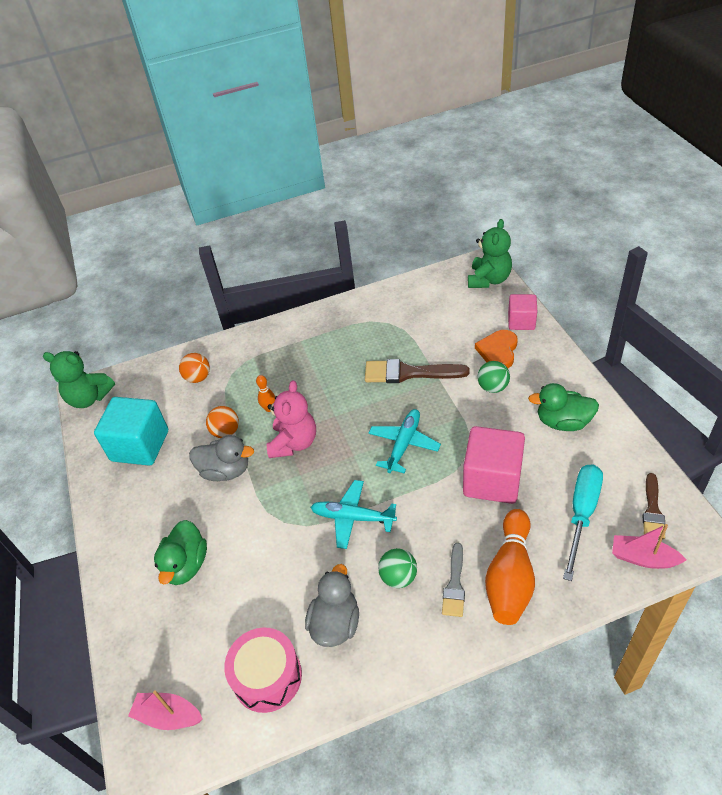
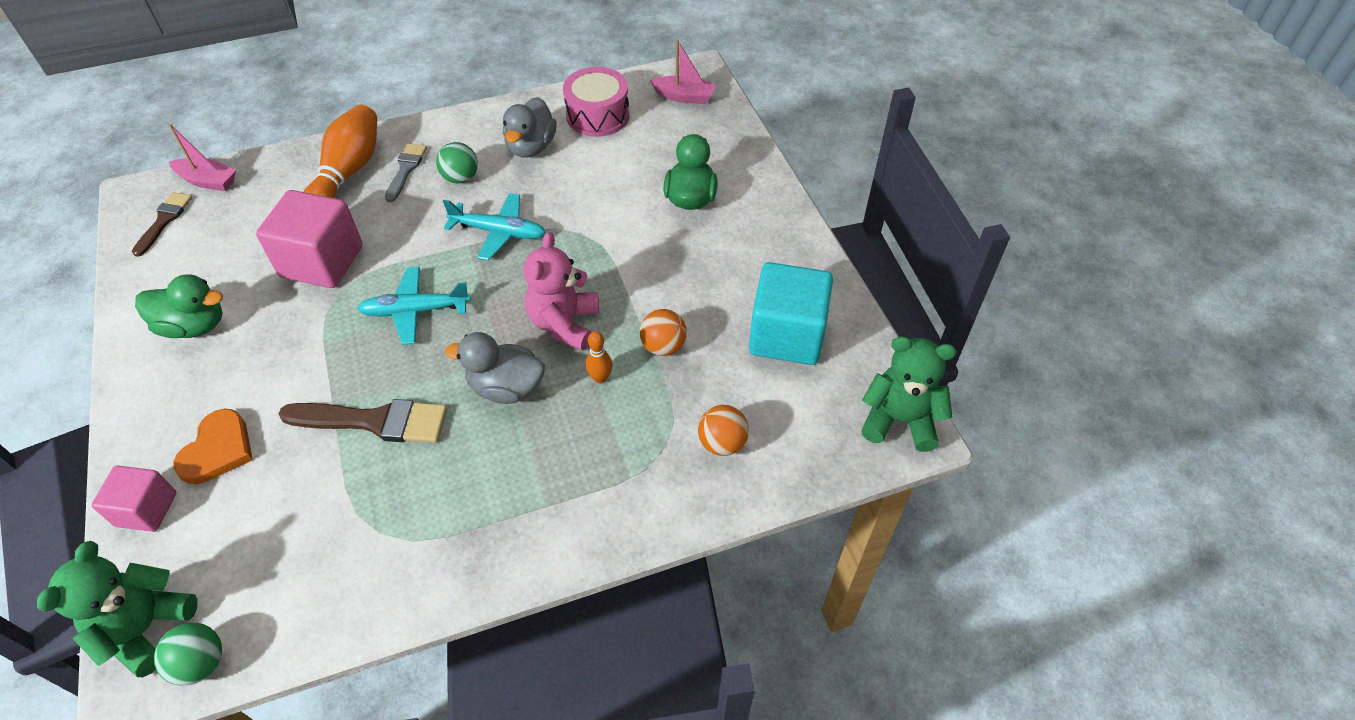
camera: 175 degrees right, 5 degrees up
(226, 471) = (657, 293): grey duck -> grey duck (506, 388)
(403, 444) = (416, 311): turquoise plane -> turquoise plane turned 60 degrees clockwise
(493, 387) = (259, 385): green ball -> green ball (201, 663)
(581, 514) = (241, 222): turquoise screwdriver -> none

